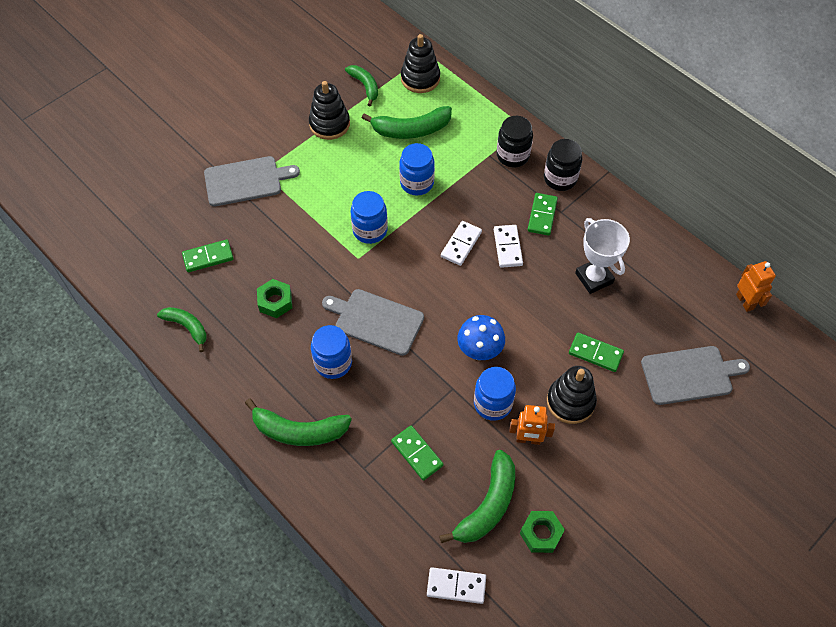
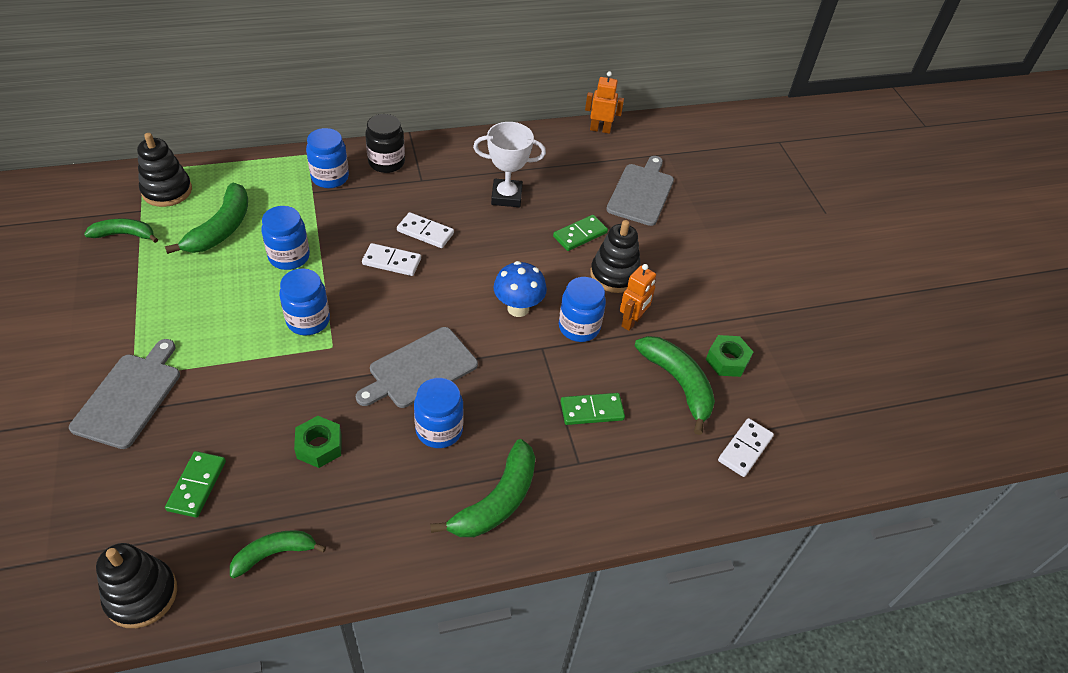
camera: 65 degrees left, 10 degrees down
(329, 124) = (138, 286): black stacking toy -> black stacking toy (141, 595)
(461, 244) = (392, 261): white domino -> white domino turned 45 degrees counterclockwise
(512, 155) = (330, 177): black jar -> blue jar
(542, 215) = (413, 193): green domino -> none

